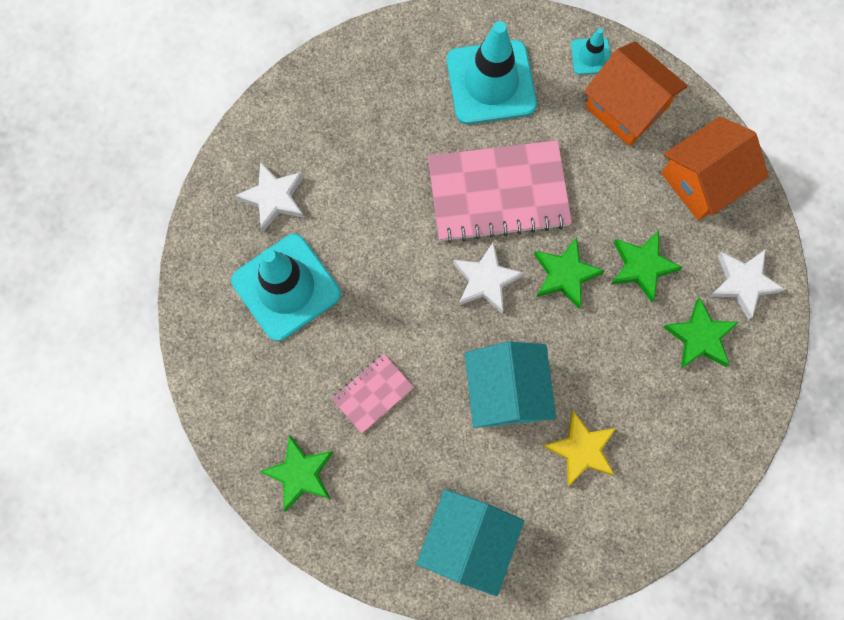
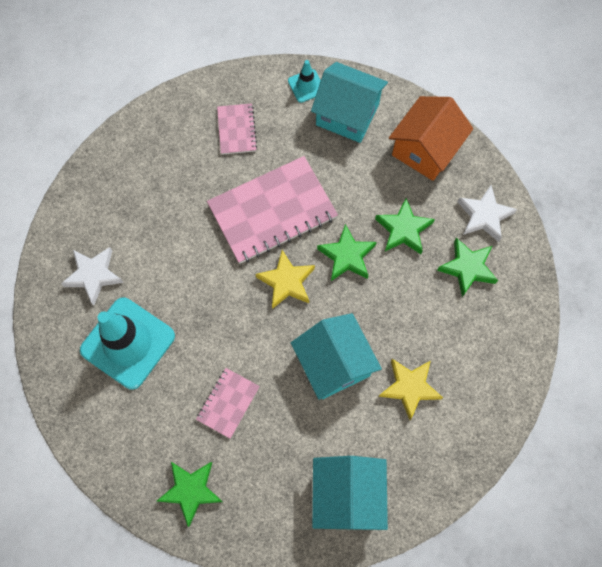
camera: 20 degrees left, 5 degrees down
(485, 280) = (286, 282): white star -> yellow star
(491, 82) = (237, 130): turquoise traffic cone -> pink notebook
(627, 107) = (347, 114): orange house -> turquoise house

